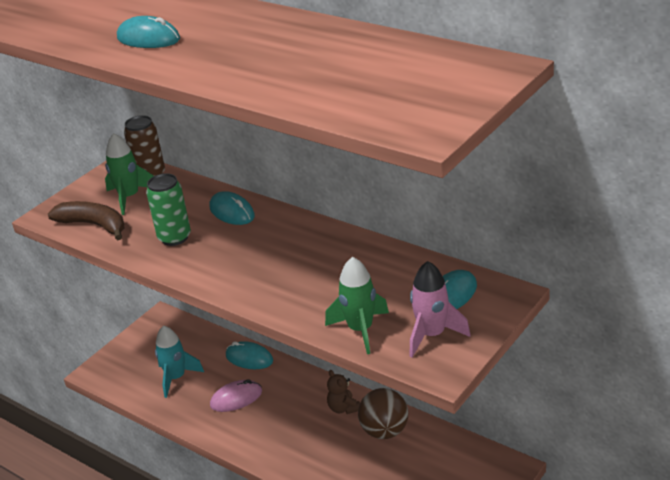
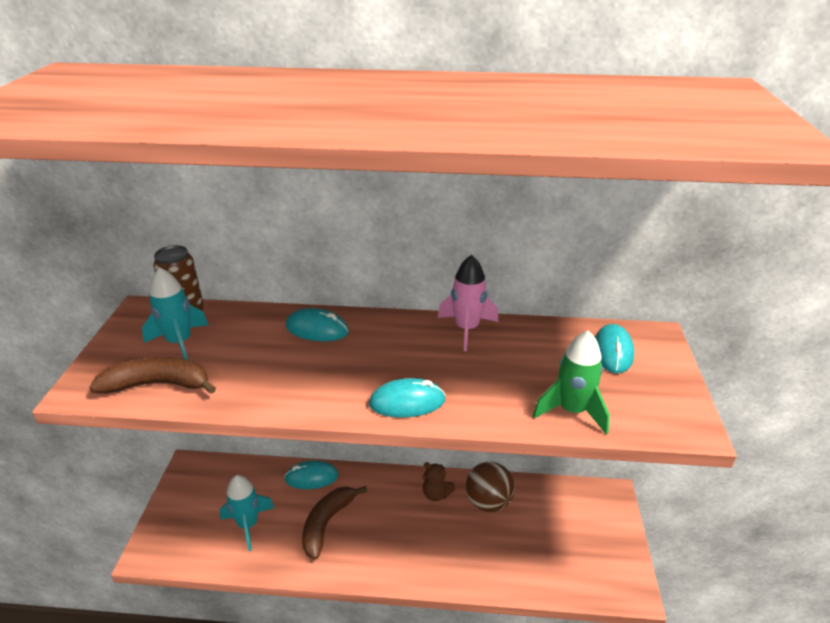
camera: 35 degrees left, 0 degrees up
(129, 197) = (180, 343): green rocket -> turquoise rocket
(148, 39) = (272, 110): turquoise mouse -> turquoise mouse (407, 402)
(174, 237) = (275, 372): green can -> none
(236, 398) = (327, 523): pink mouse -> brown banana
(432, 335) = (640, 394): pink rocket -> pink rocket (467, 329)

